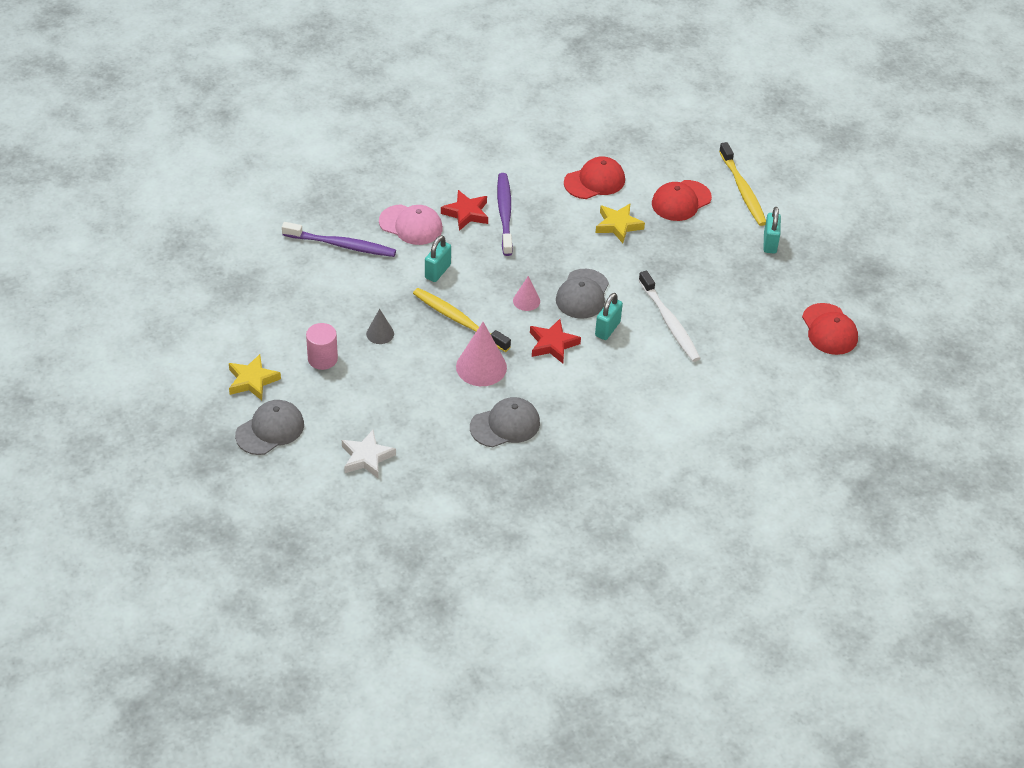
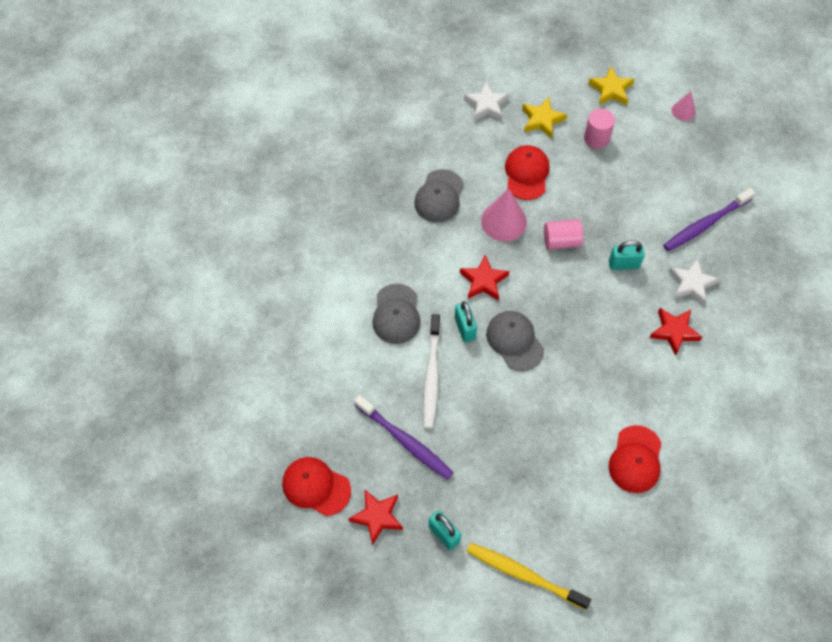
camera: 135 degrees right, 15 degrees up
(270, 430) = (558, 73): grey cap -> grey cap (396, 314)
(380, 333) = (591, 185): grey cone -> none
(411, 225) = (691, 284): pink cap -> white star
(438, 271) = (623, 264): turquoise padlock -> turquoise padlock turned 75 degrees counterclockwise
(458, 320) = (561, 241): yellow toothbrush -> pink cylinder
(505, 213) = (651, 359): purple toothbrush -> purple toothbrush (405, 441)
(526, 301) = (542, 298): pink cone -> pink cone (683, 111)
(618, 225) = (567, 431): yellow star -> yellow star (542, 120)
(669, 323) = (431, 376): white toothbrush -> white toothbrush turned 105 degrees counterclockwise
(681, 201) = (554, 508): red cap -> red cap (526, 173)
(804, 283) = (377, 517): none -> red star

